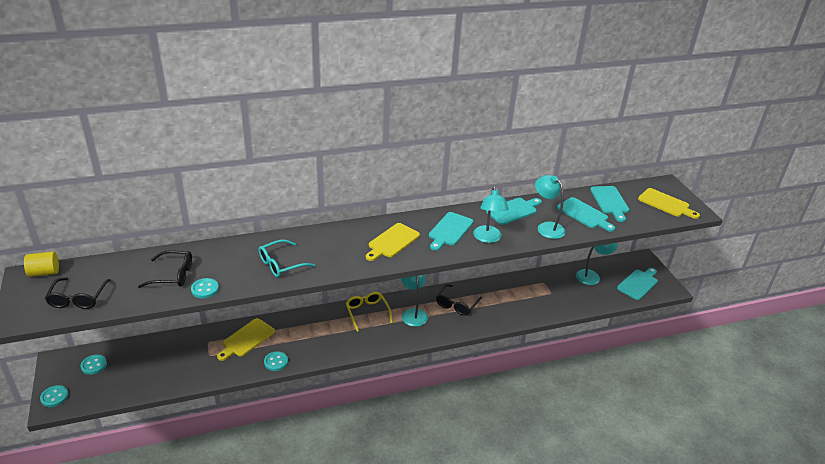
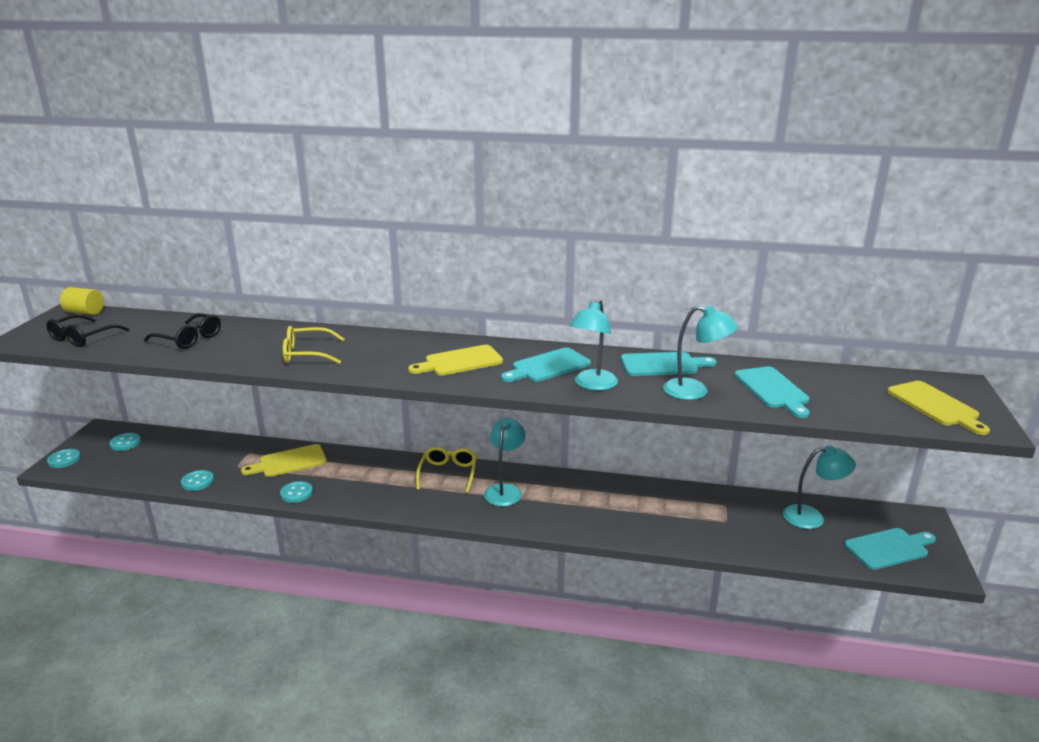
camera: 30 degrees right, 10 degrees down
(205, 289) = (202, 357): turquoise button -> turquoise button (197, 482)
(280, 264) = (306, 354): turquoise glasses -> yellow glasses
(456, 305) = (572, 497): black glasses -> none
(546, 227) = (695, 391): turquoise lamp -> turquoise lamp turned 120 degrees clockwise
(610, 201) = (832, 384): turquoise cutting board -> none

